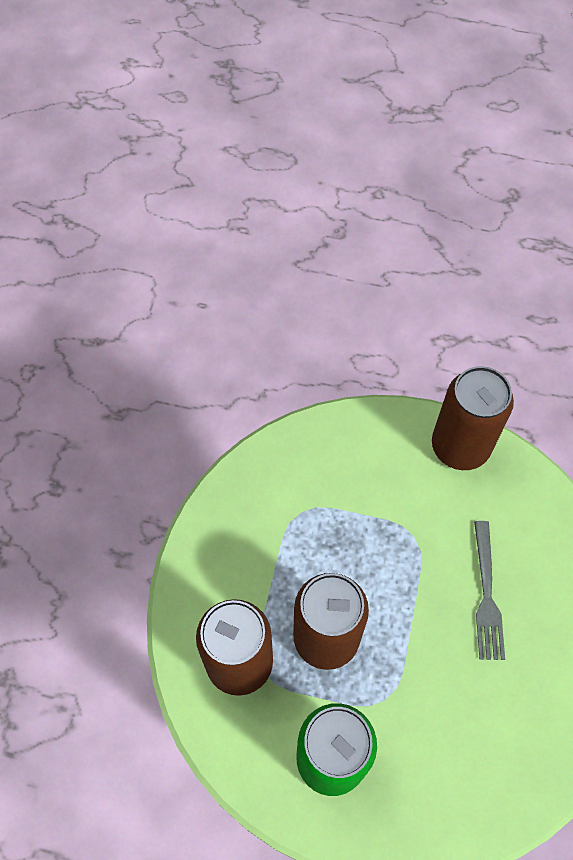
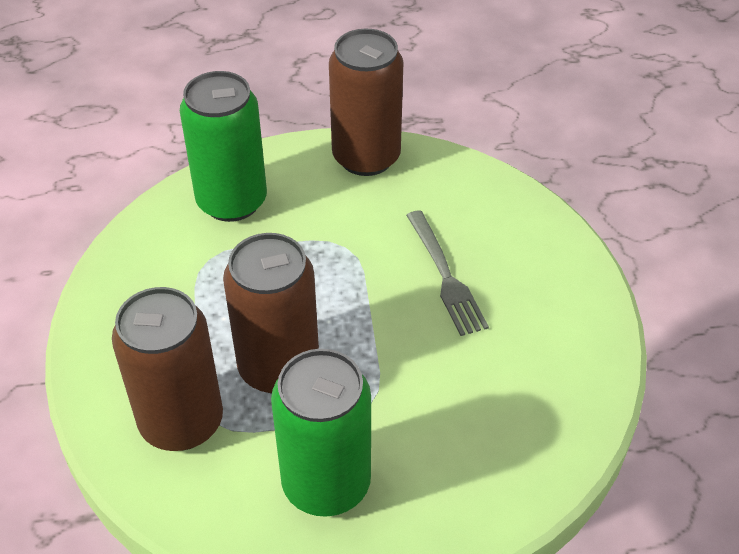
camera: 20 degrees left, 15 degrees down
(335, 458) = (232, 201): none -> green can

